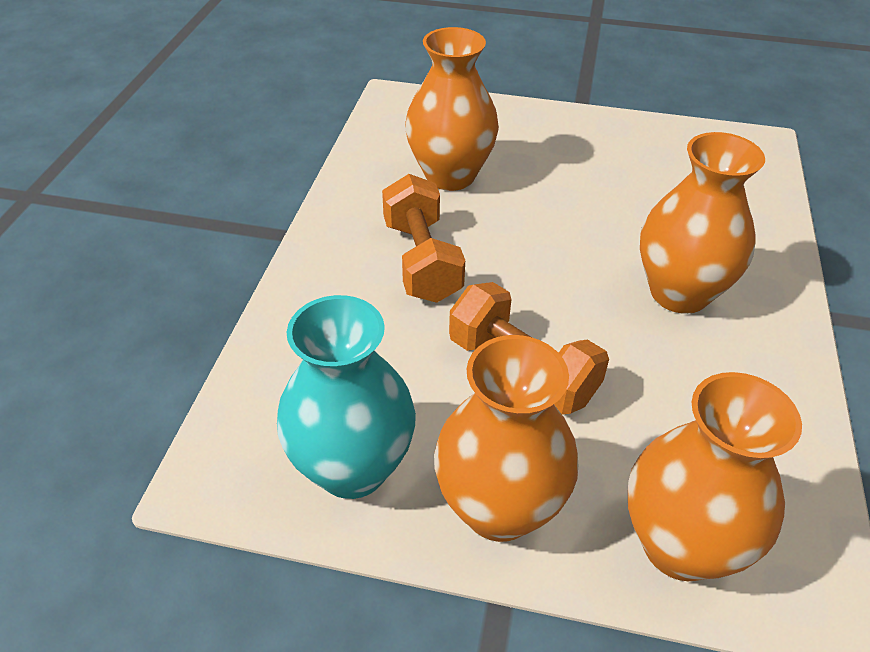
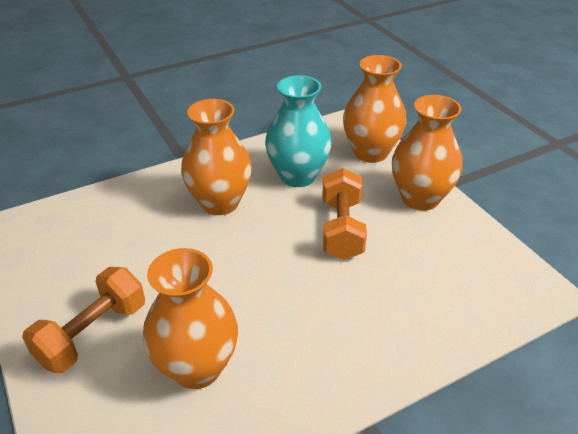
camera: 130 degrees left, 5 degrees down
(352, 468) = (467, 249): turquoise vase -> turquoise vase (298, 176)
(422, 261) = (309, 318): orange dumbbell -> orange dumbbell (93, 334)

